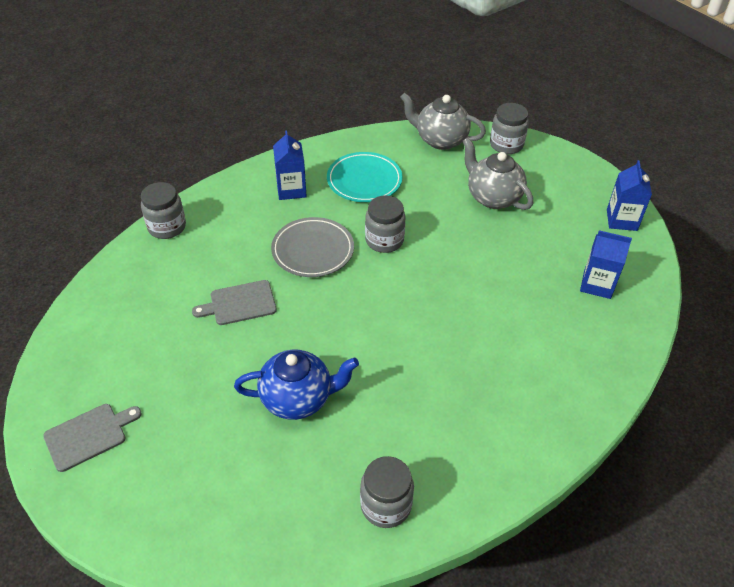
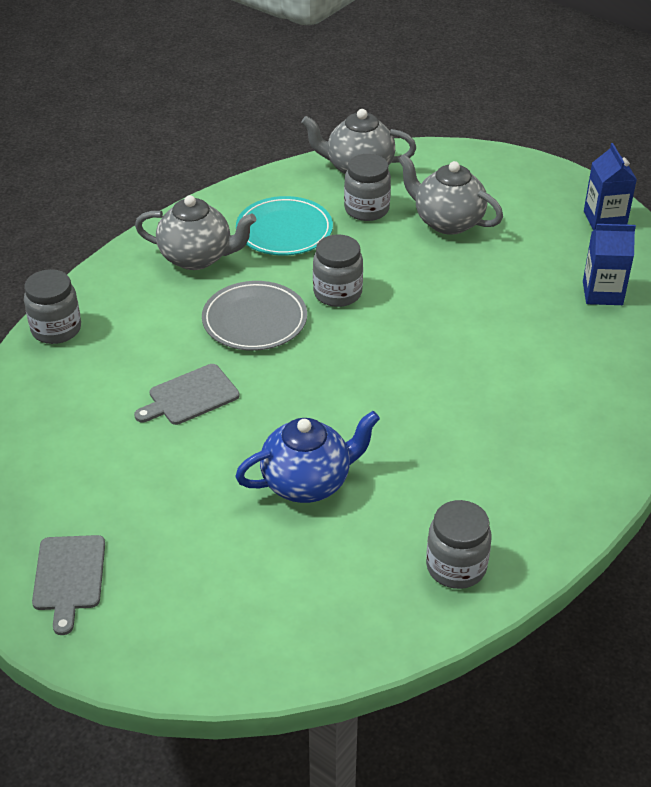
camera: 15 degrees left, 5 degrees down
(89, 435) = (69, 577): grey cutting board -> grey cutting board turned 135 degrees clockwise
(291, 190) = (197, 257): blue carton -> grey teapot
(506, 145) = (440, 161): grey jar -> grey jar (366, 209)

